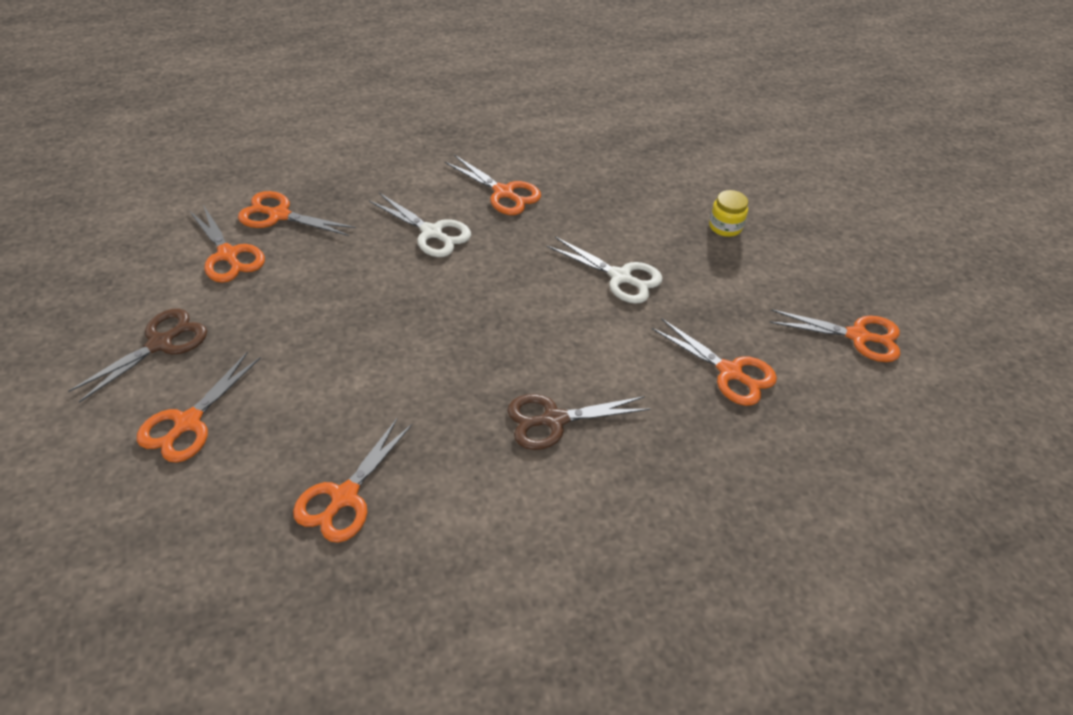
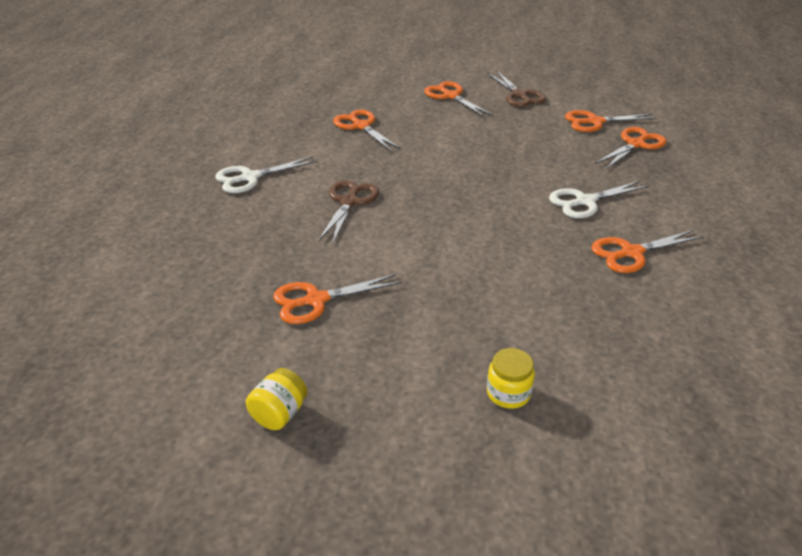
camera: 120 degrees right, 10 degrees down
(620, 277) = (471, 282): white scissors -> white scissors (250, 177)
(857, 336) = (279, 414): orange scissors -> yellow jar

